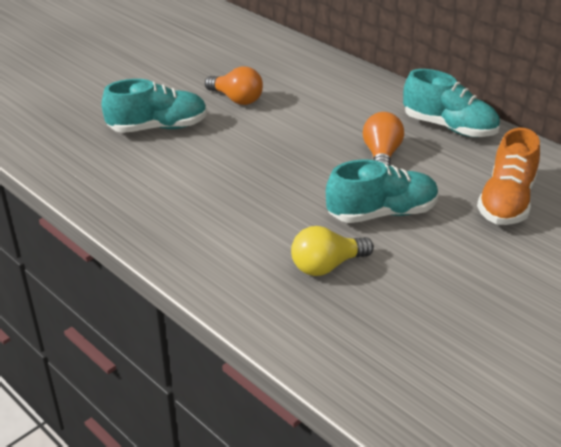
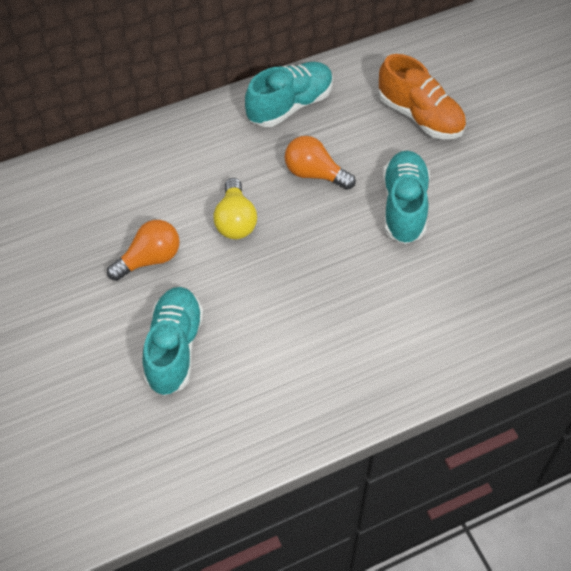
camera: 70 degrees left, 20 degrees up
(327, 266) = (463, 271): yellow light bulb -> yellow light bulb (235, 220)

